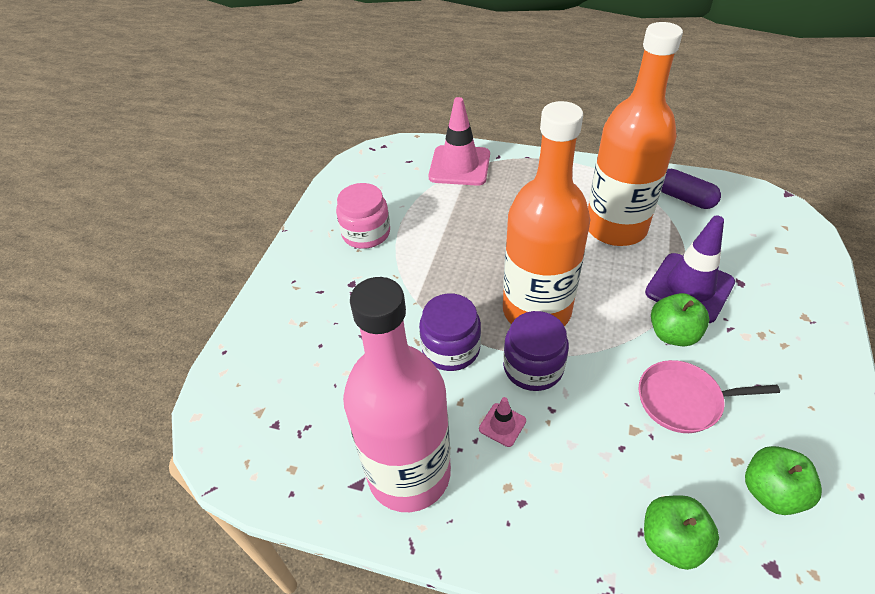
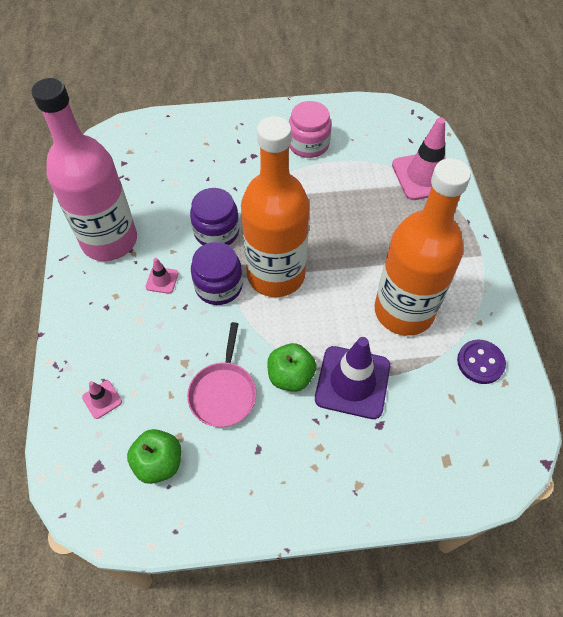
camera: 65 degrees right, 10 degrees up
(671, 541) = (102, 399): green apple -> pink traffic cone
(683, 400) = (223, 393): pink pan -> pink pan turned 150 degrees counterclockwise
(684, 198) = (480, 362): purple capsule -> purple button

